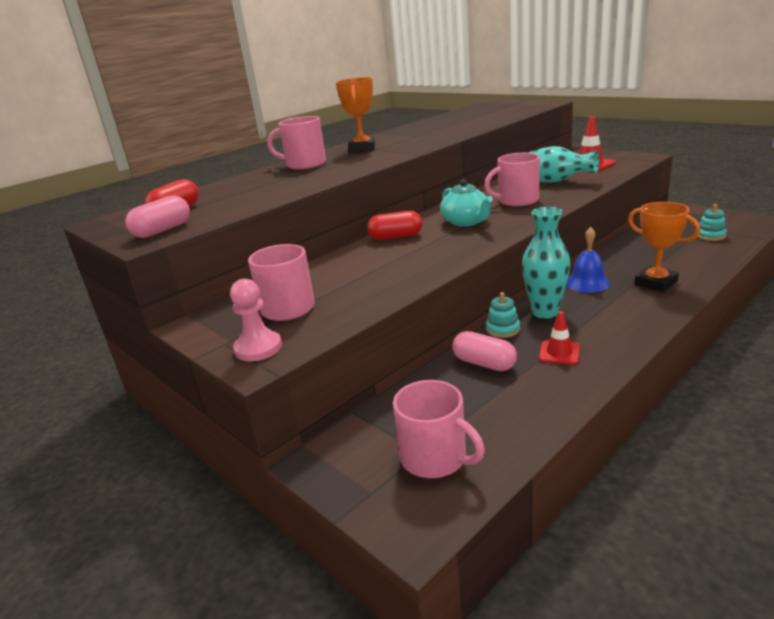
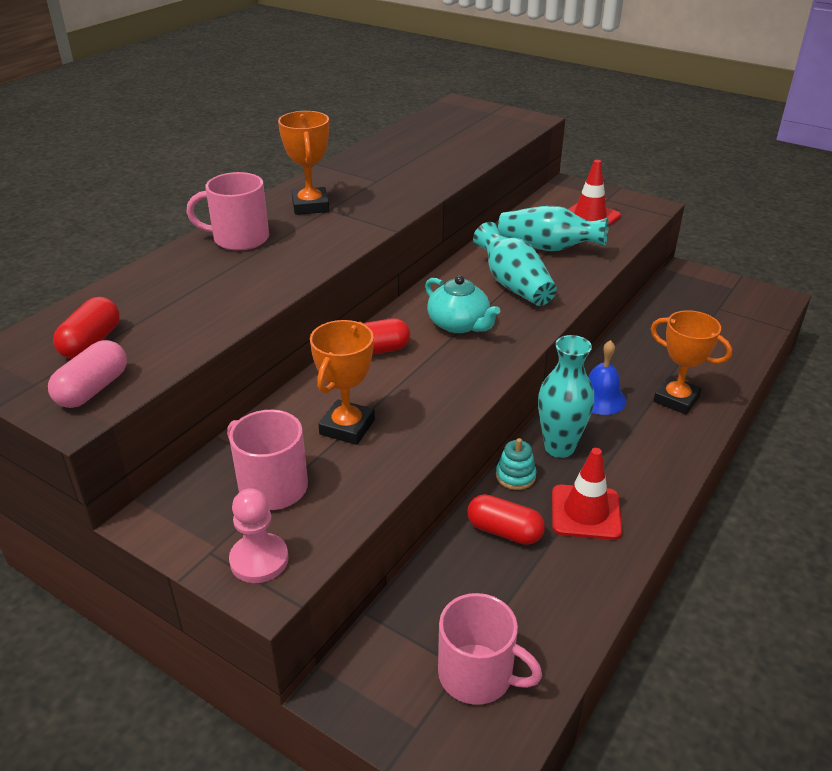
camera: 15 degrees left, 10 degrees up
(358, 276) = (347, 427): none -> orange trophy
(484, 363) = (504, 531): pink capsule -> red capsule
(516, 201) = (513, 285): pink mug -> turquoise vase
(559, 353) = (585, 512): red traffic cone -> red traffic cone, size x1.55
(710, 236) = (727, 321): turquoise stacking toy -> none

